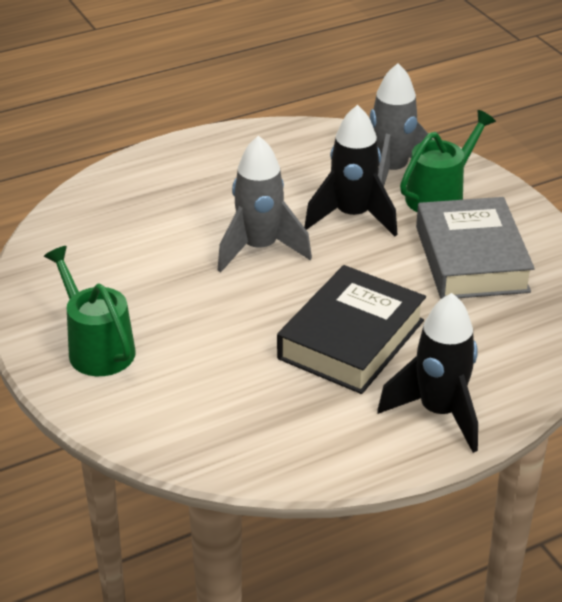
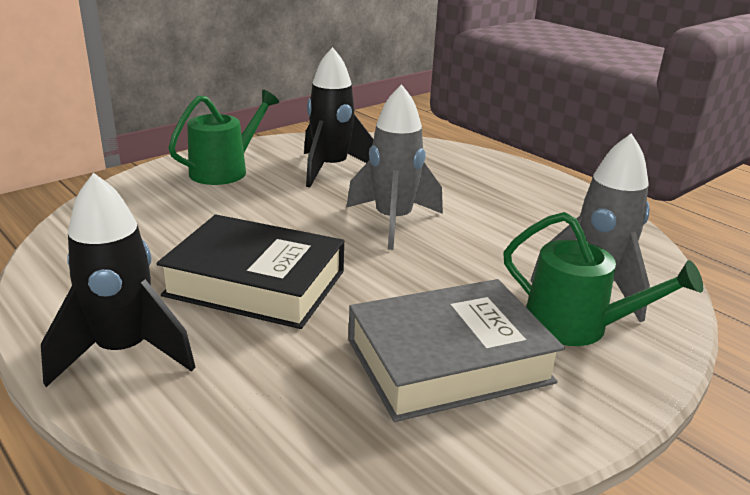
camera: 75 degrees right, 10 degrees down
(352, 216) = (484, 267): black rocket -> black rocket (331, 169)

